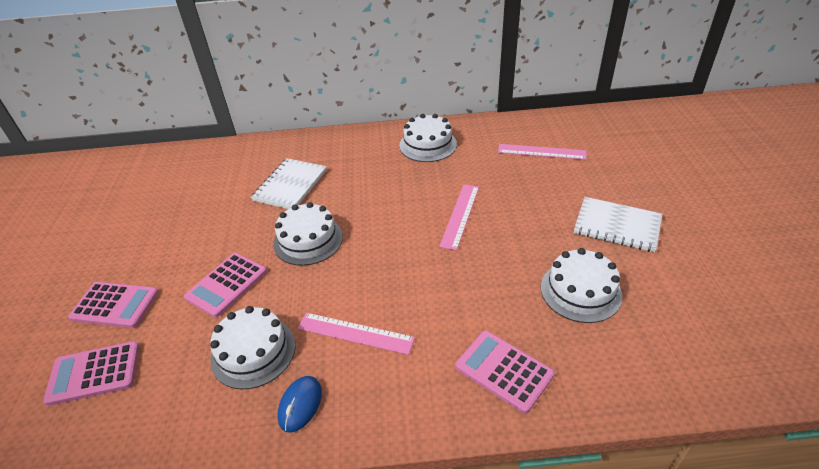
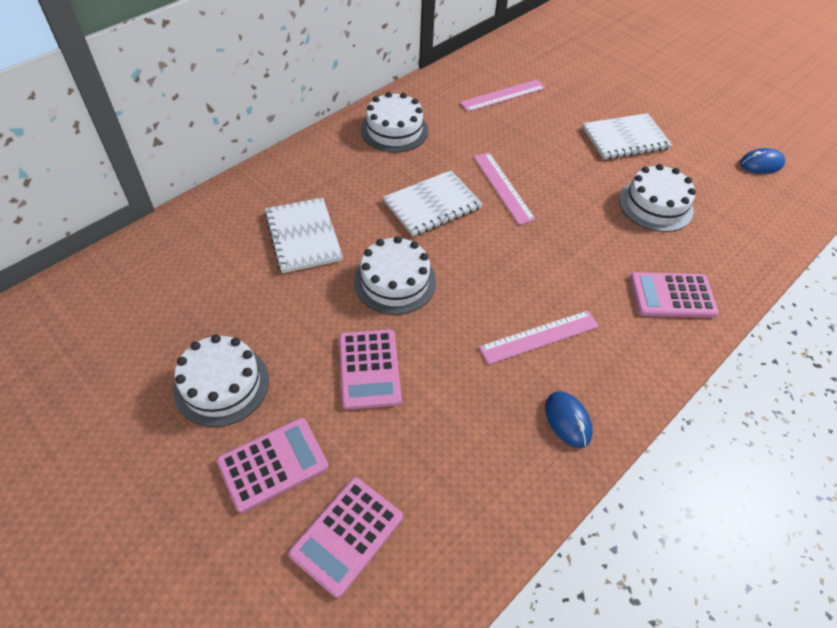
camera: 45 degrees left, 10 degrees up
(253, 352) = (475, 408): white cake -> white cake (221, 384)
(393, 204) = (432, 205): none -> white notebook
(751, 312) = (761, 164): none -> blue mouse

